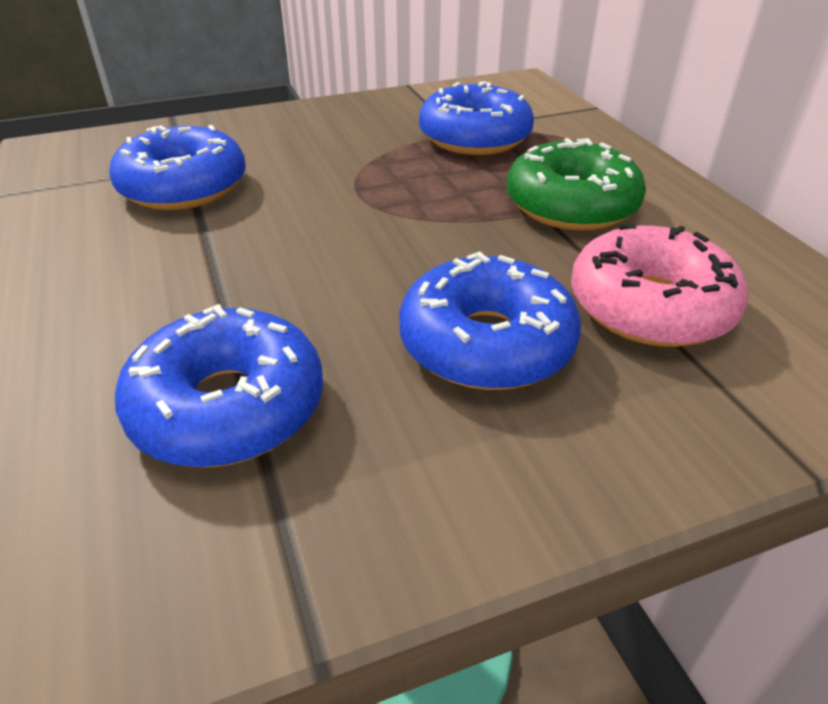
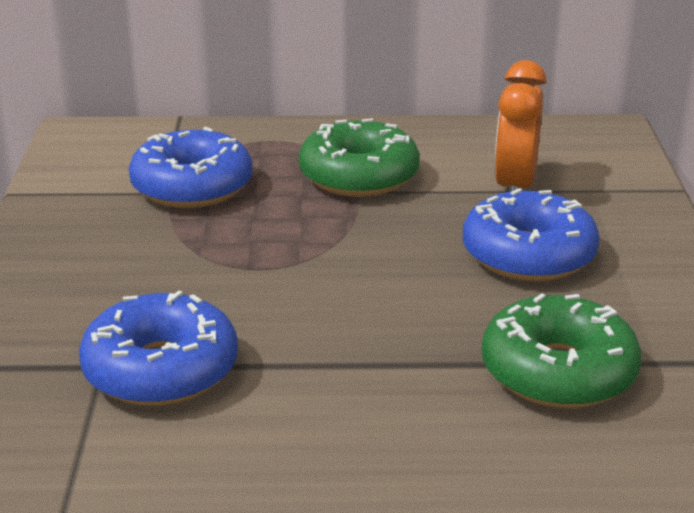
camera: 70 degrees left, 10 degrees down
(228, 407) = (558, 372): blue donut -> green donut
(650, 306) = (514, 187): pink donut -> orange clock

